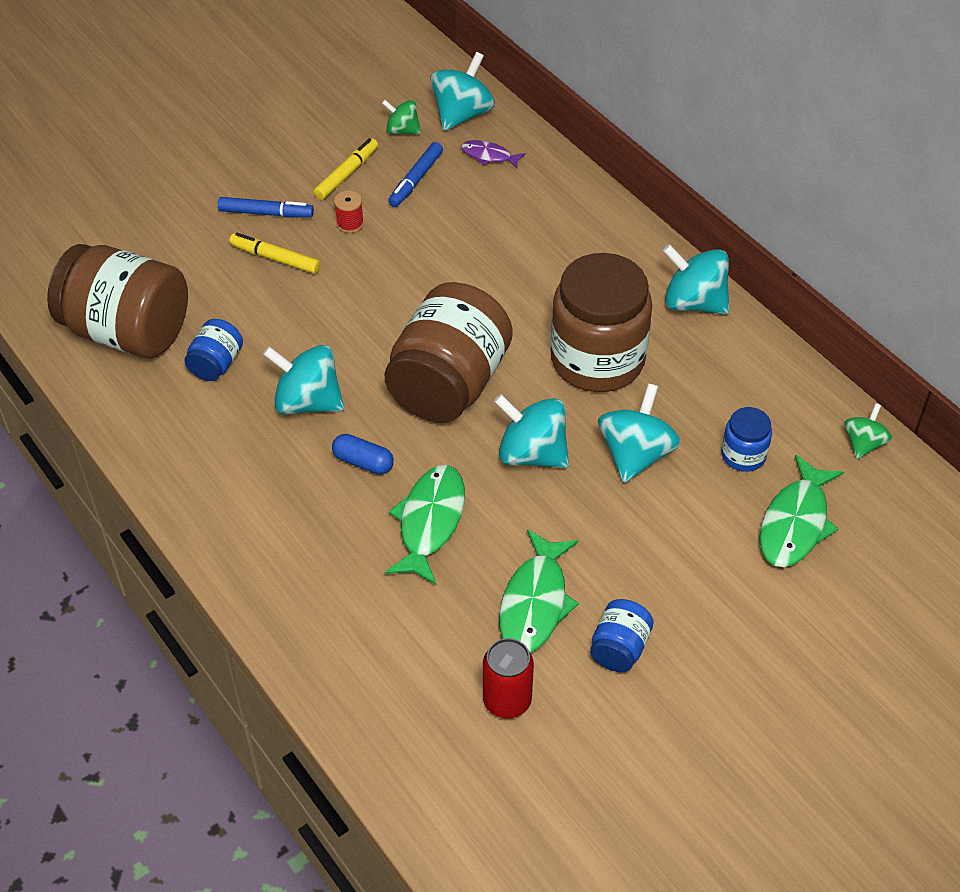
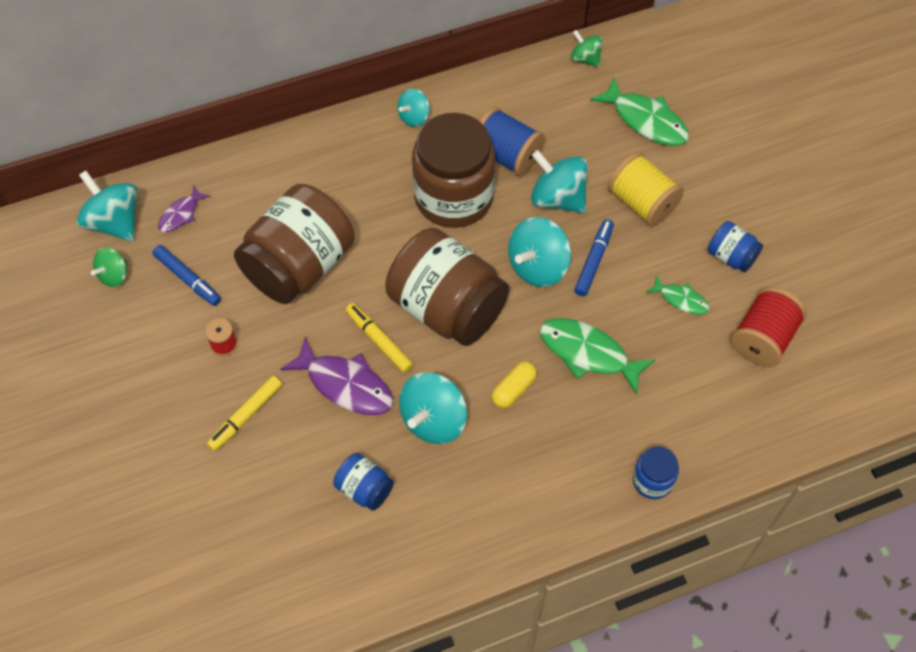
camera: 75 degrees left, 10 degrees up
(127, 331) = (295, 563): brown jar -> brown jar (299, 265)
(266, 213) = (180, 414): blue marker -> blue marker (593, 261)
(330, 323) = (345, 385): none -> purple fish
(347, 174) = (155, 334): yellow marker -> yellow marker (379, 341)
(363, 462) = (513, 389): blue capsule -> yellow capsule
(507, 700) = (763, 338): red can -> red spool
(535, 603) = (681, 299): green fish -> green fish, size x0.56
(664, 539) = (642, 203): none -> yellow spool
(676, 395) = (506, 156): none -> blue spool
(694, 302) = (414, 117): turquoise spinning top -> turquoise spinning top, size x0.58
(743, 455) = (576, 132): blue jar -> blue jar (652, 481)

